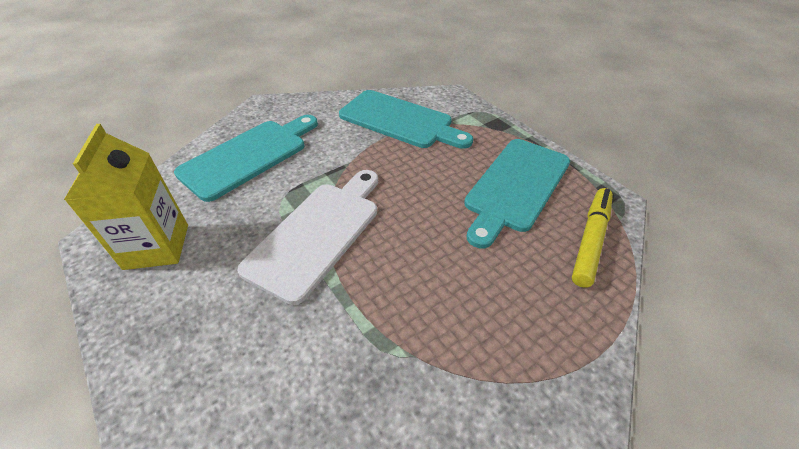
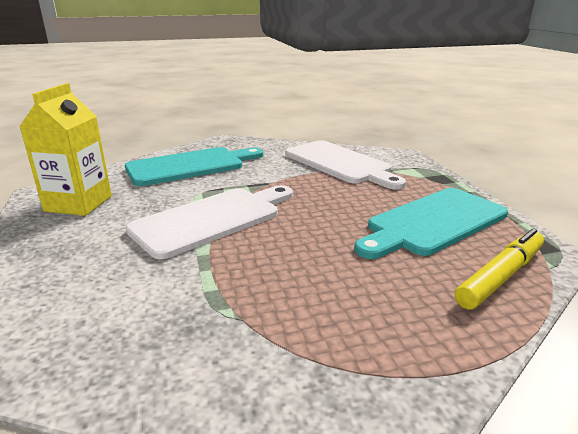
camera: 20 degrees right, 20 degrees down
(400, 120) = (340, 163): turquoise cutting board -> white cutting board

